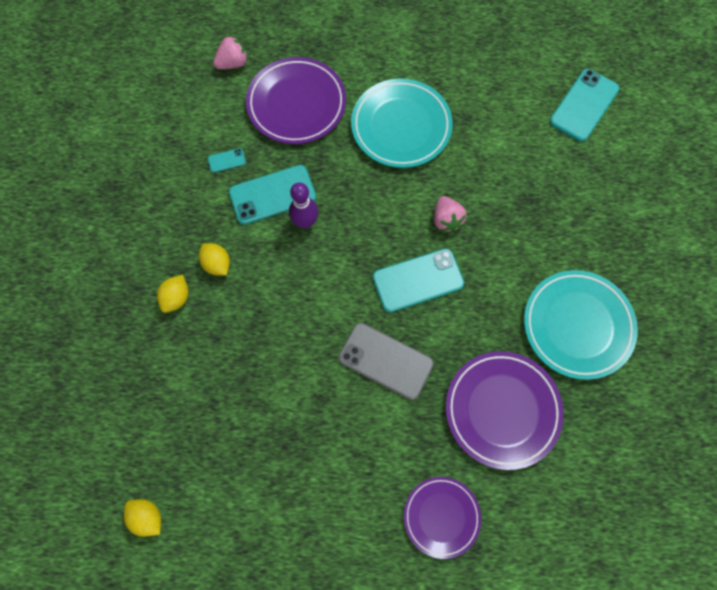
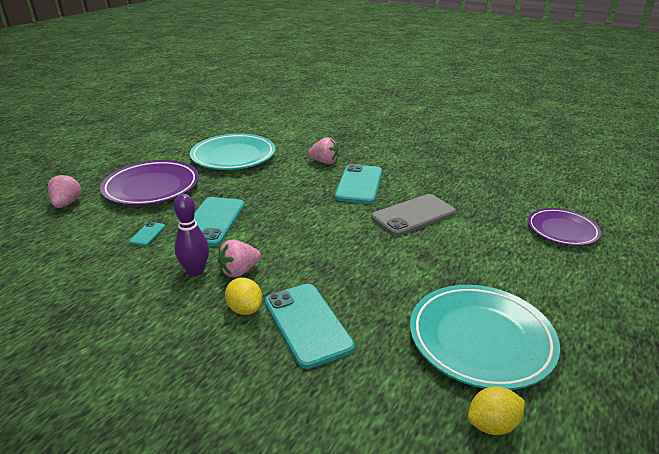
camera: 60 degrees left, 40 degrees down
(217, 264) = (239, 271): yellow lemon -> pink strawberry
(305, 222) = (256, 214): purple bowling pin -> purple bowling pin (195, 271)
(502, 410) = (486, 184): purple plate -> none
(577, 325) = (442, 146): turquoise plate -> turquoise plate (480, 339)
(584, 105) = (300, 107): turquoise phone -> turquoise phone (307, 324)

